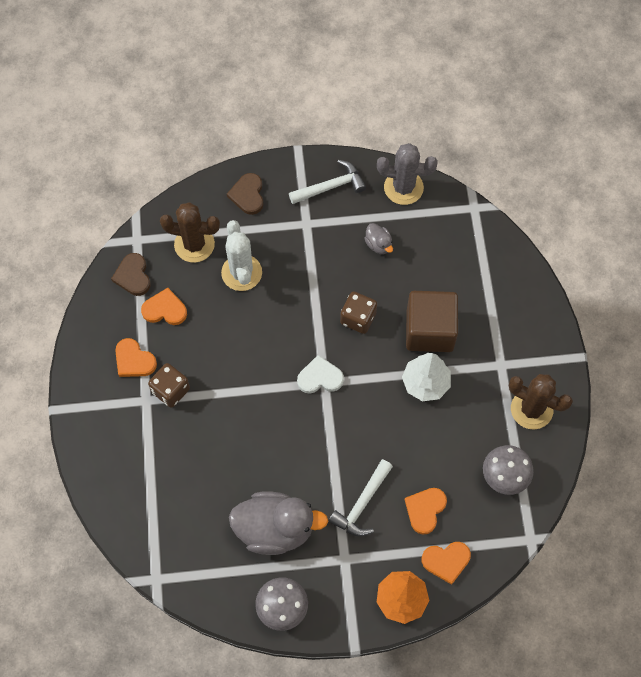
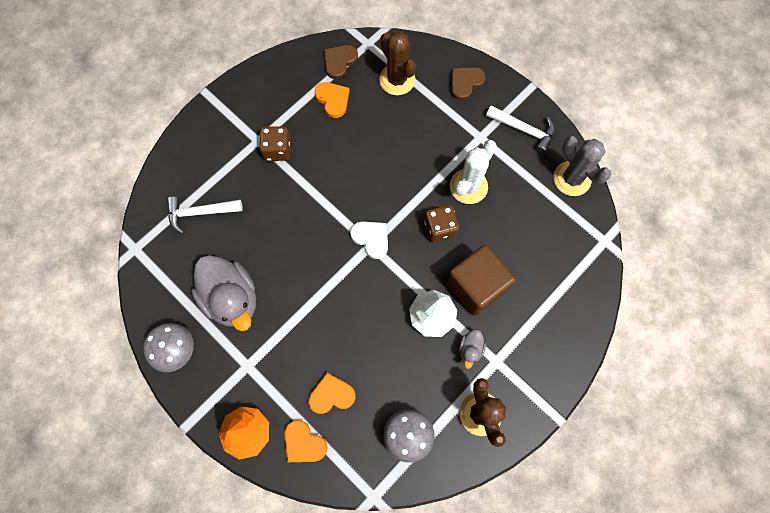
camera: 50 degrees right, 5 degrees up
(134, 360) = (279, 110): orange heart -> none
(241, 273) = (403, 125): white cactus -> white cactus (468, 186)
(362, 504) = (299, 344): white hammer -> white hammer (200, 212)
(378, 244) = (510, 197): grey duck -> grey duck (470, 349)

